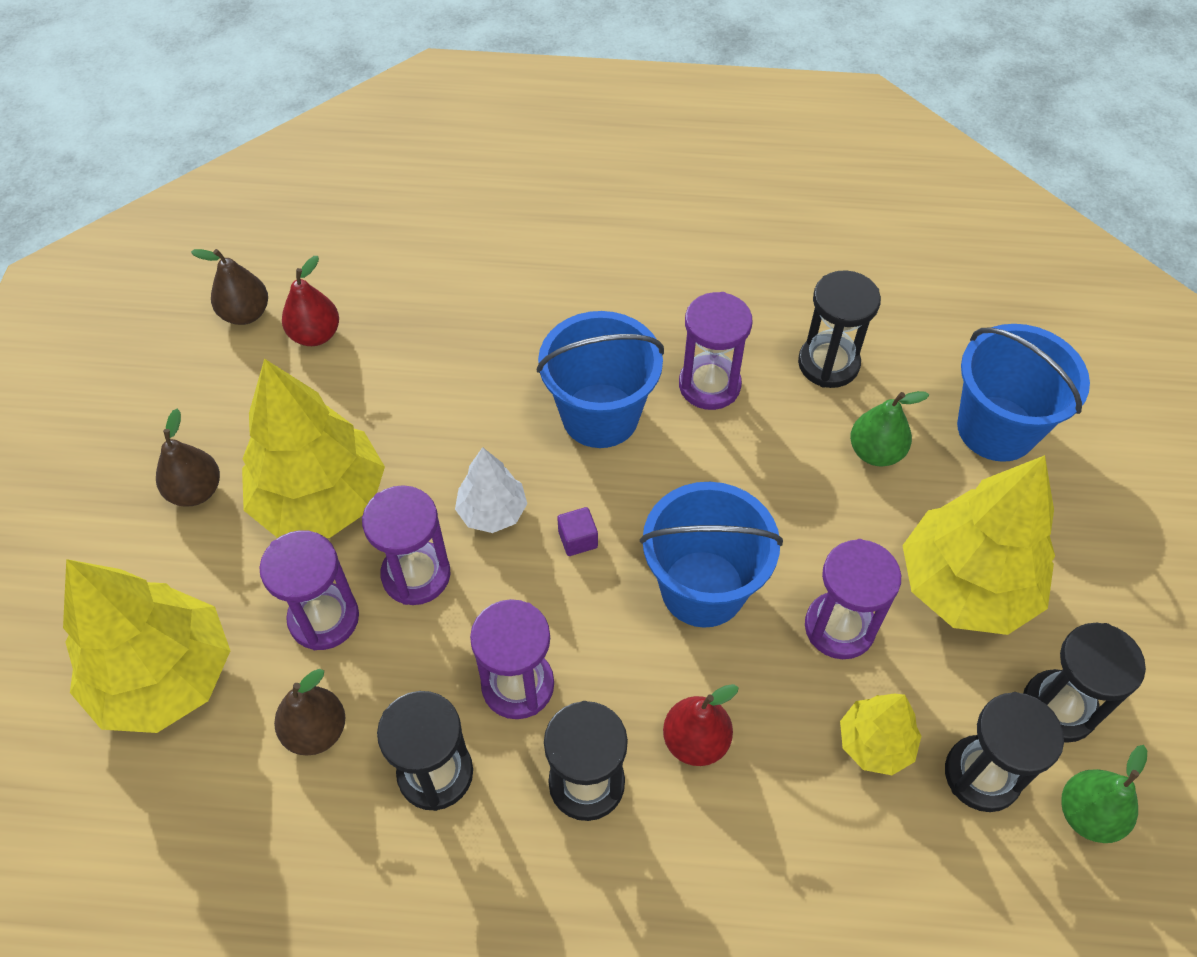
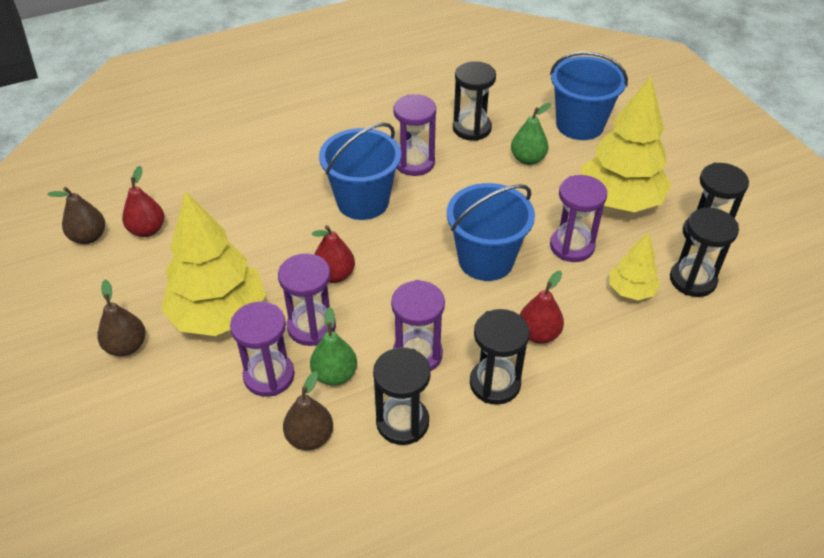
camera: 30 degrees left, 10 degrees down
(165, 676) = (183, 457): yellow tree -> none
(492, 512) = (334, 275): white tree -> red pear
(578, 539) = (396, 267): purple cube -> none
(1088, 814) = (753, 273): green pear -> green pear (335, 375)

